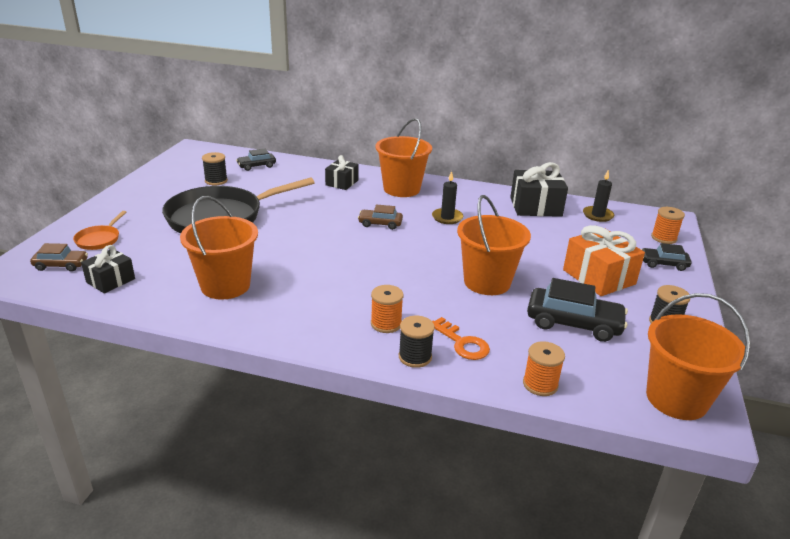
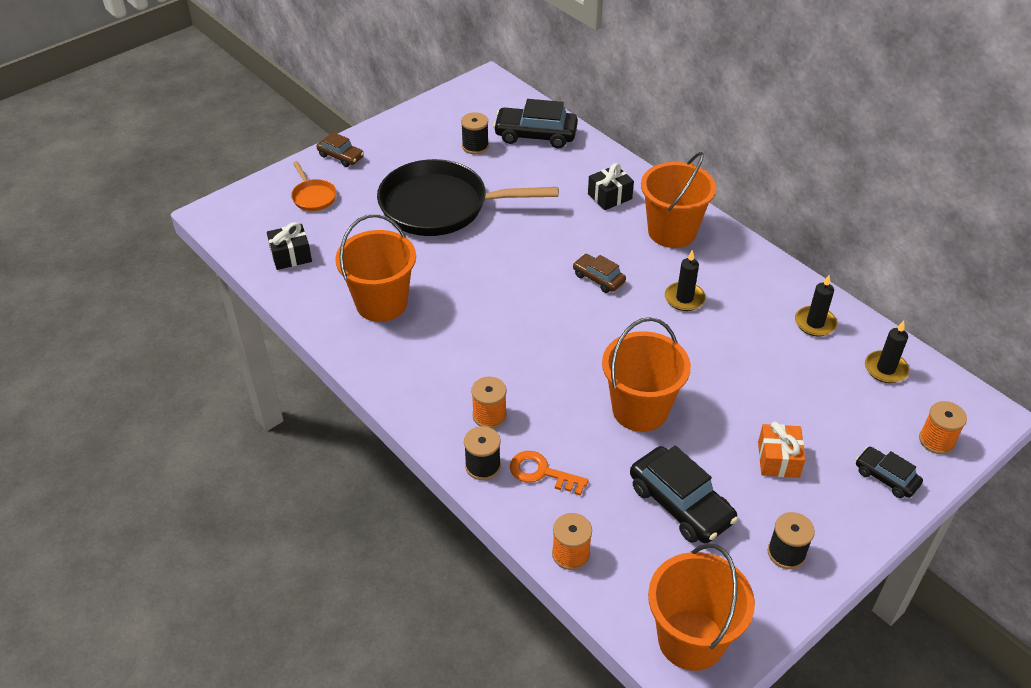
camera: 35 degrees right, 15 degrees up
(61, 265) = (263, 219): brown car -> brown car (341, 156)
(99, 239) = (313, 196): orange pan -> orange pan turned 75 degrees counterclockwise
(256, 166) = (535, 135): black car -> black car, size x1.74
(462, 343) = (541, 472): orange key -> orange key turned 120 degrees clockwise
(535, 207) = (815, 323): black gift -> black candle
(598, 277) = (778, 459): orange gift -> orange gift, size x0.61

